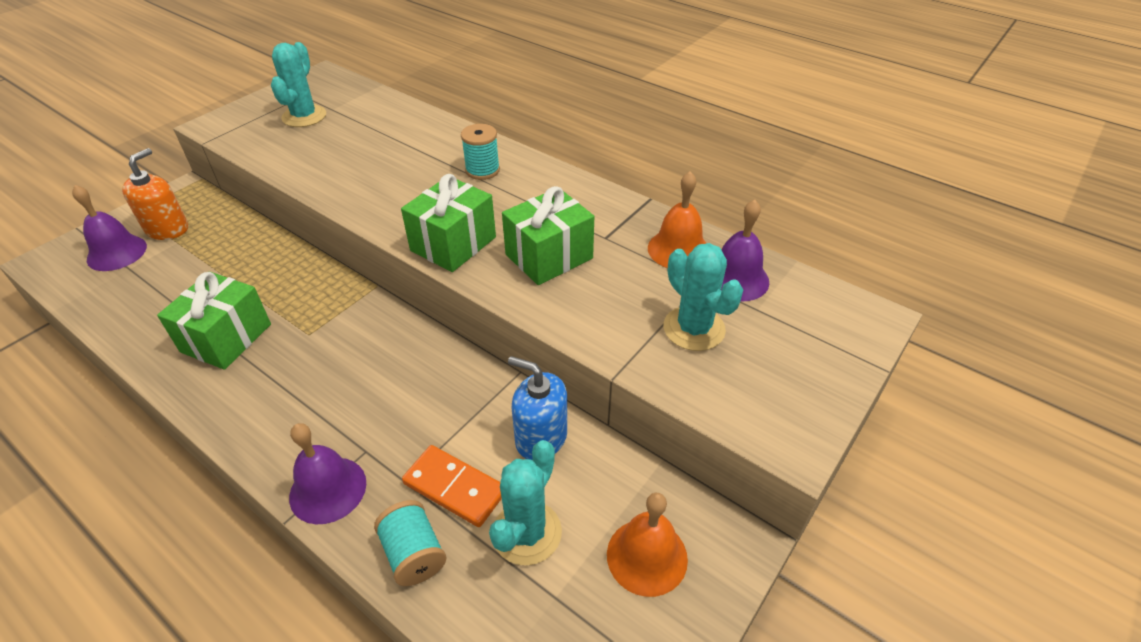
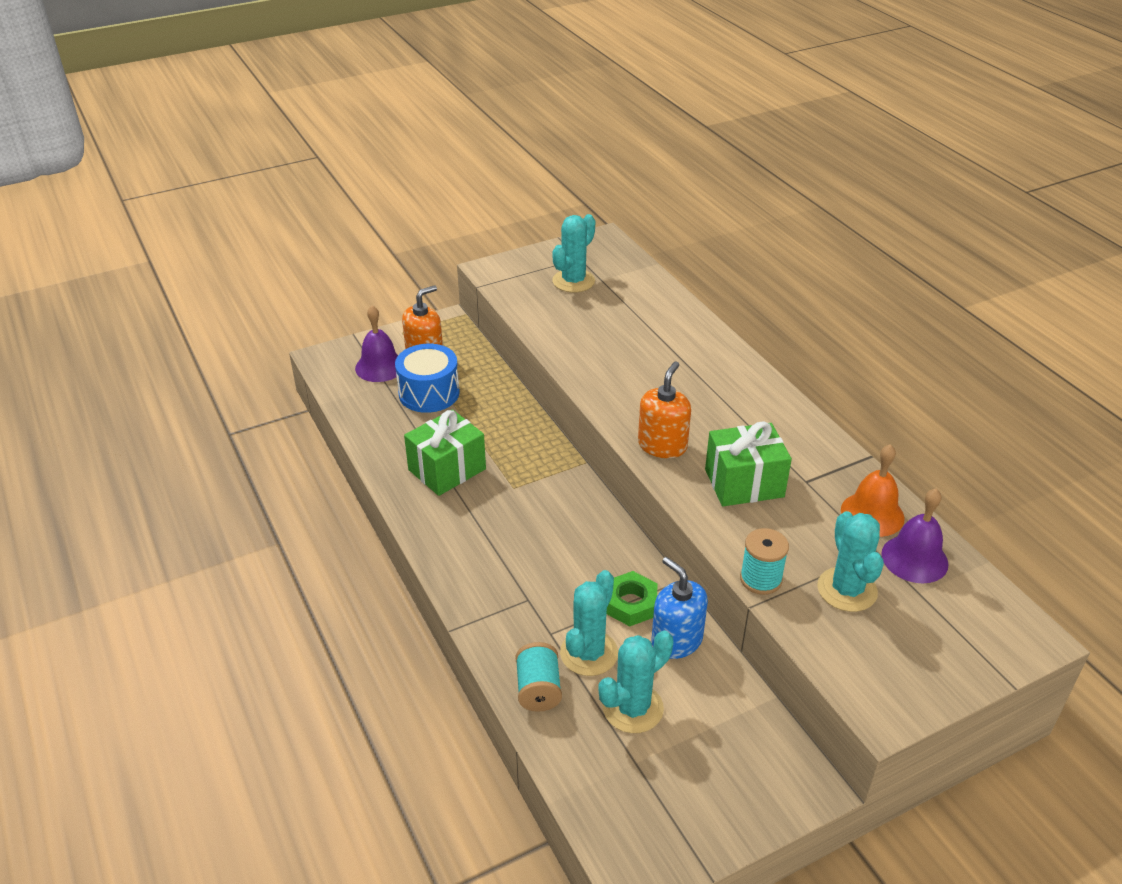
camera: 25 degrees right, 5 degrees down
(182, 264) = (429, 393): none -> blue drum
(328, 489) = (489, 618): purple bell -> none
(453, 244) = (662, 445): green gift -> orange soap dispenser
(455, 487) = (589, 653): orange domino -> turquoise cactus
(478, 415) = (631, 603): none -> green nut
(482, 170) = (718, 381): turquoise spool -> turquoise spool (760, 579)
(647, 556) = (724, 763): orange bell -> none

